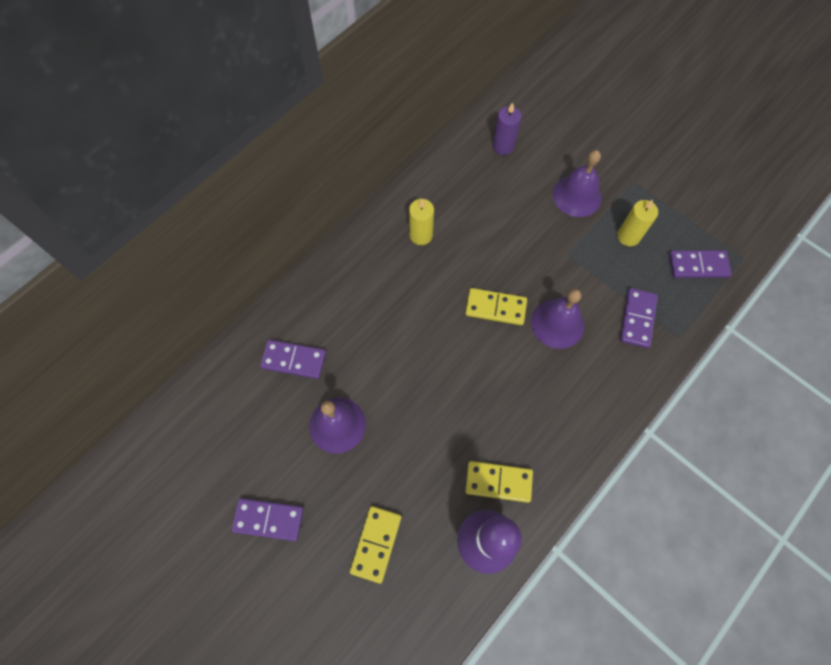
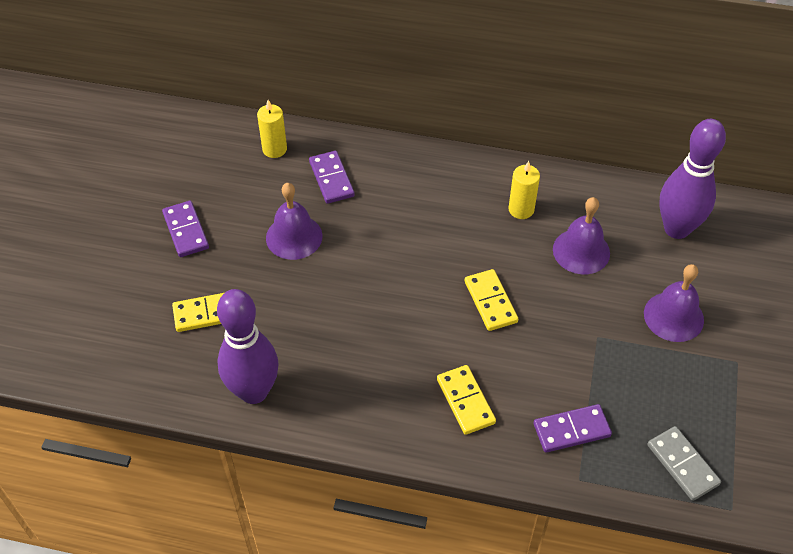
camera: 60 degrees right, 15 degrees down
(498, 482) = (317, 380): yellow domino -> yellow domino (465, 401)
(503, 146) = (676, 229): purple candle -> purple bowling pin
(557, 323) = (512, 360): purple bell -> purple bell (581, 251)
(628, 236) = (664, 383): yellow candle -> yellow candle (274, 149)
(698, 265) = (682, 465): purple domino -> grey domino

